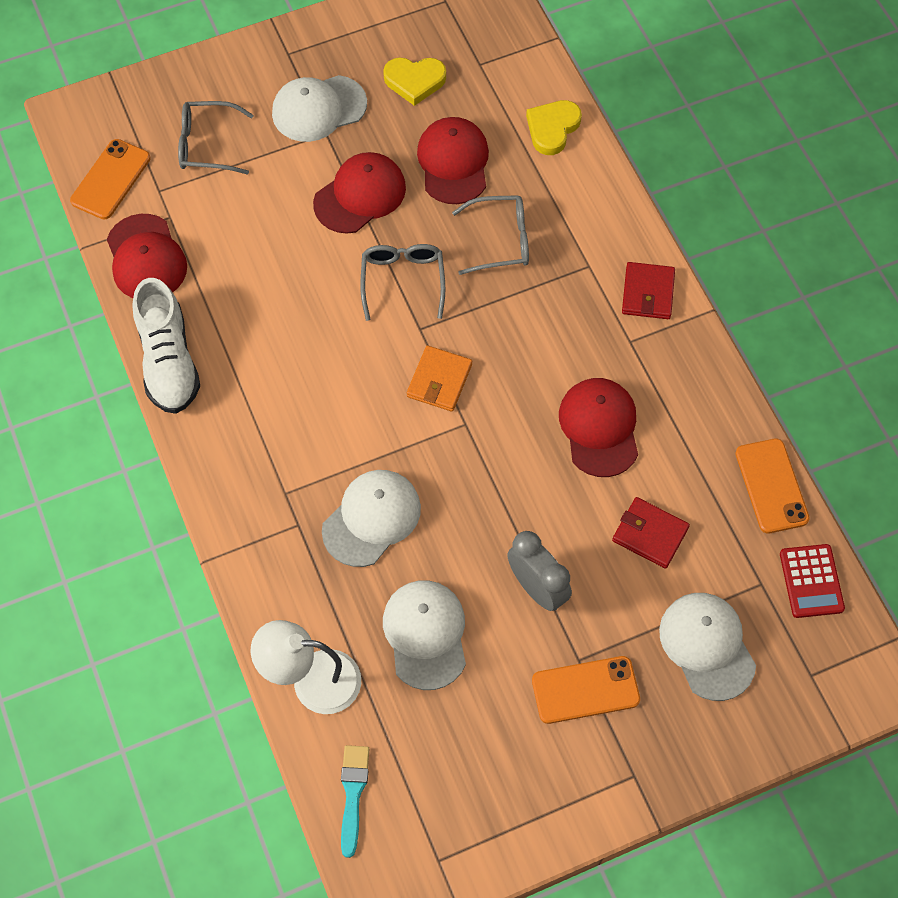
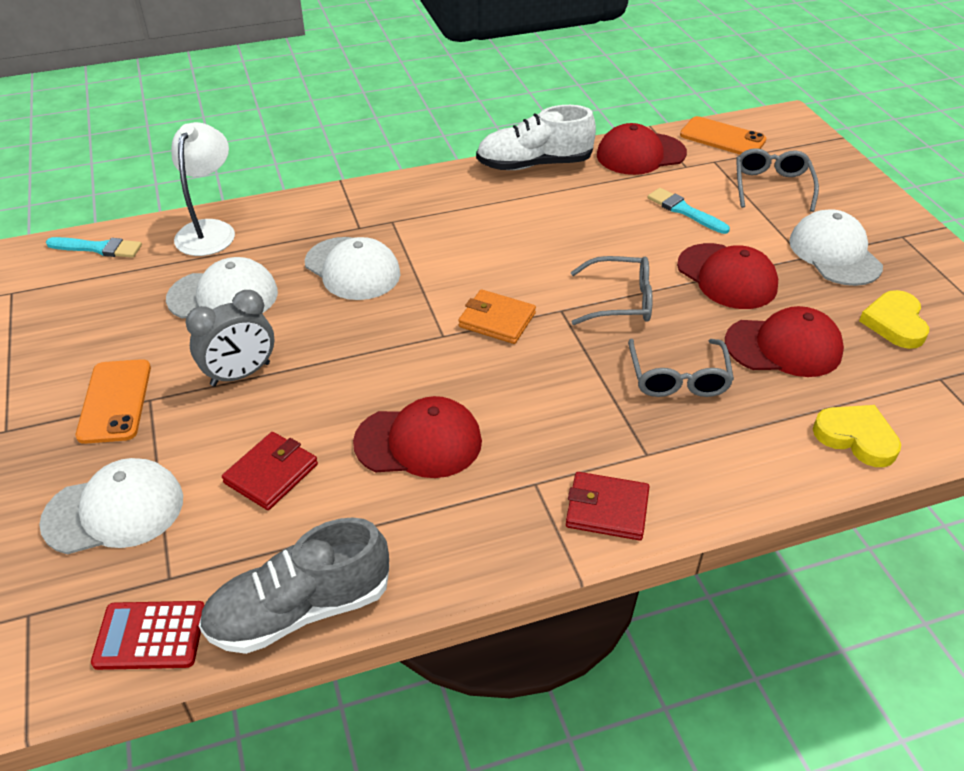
camera: 95 degrees right, 20 degrees down
(254, 222) = (684, 211): none -> turquoise brush
(771, 486) = (299, 610): orange phone -> grey shoe

